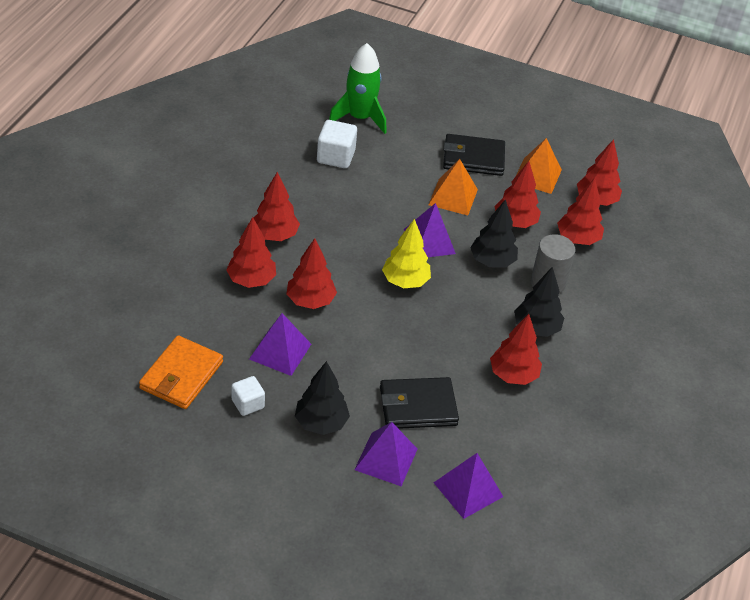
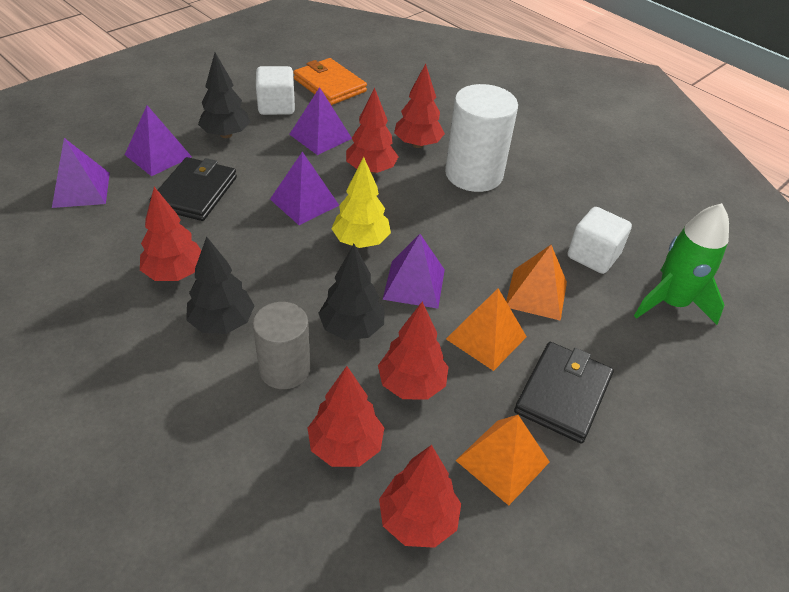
camera: 115 degrees right, 0 degrees up
(248, 404) = (276, 106): white cube -> white cube, size x1.54
(275, 235) = (474, 174): red tree -> white cylinder
(382, 330) = (304, 202): none -> purple pyramid
(396, 180) = (536, 294): none -> orange pyramid

